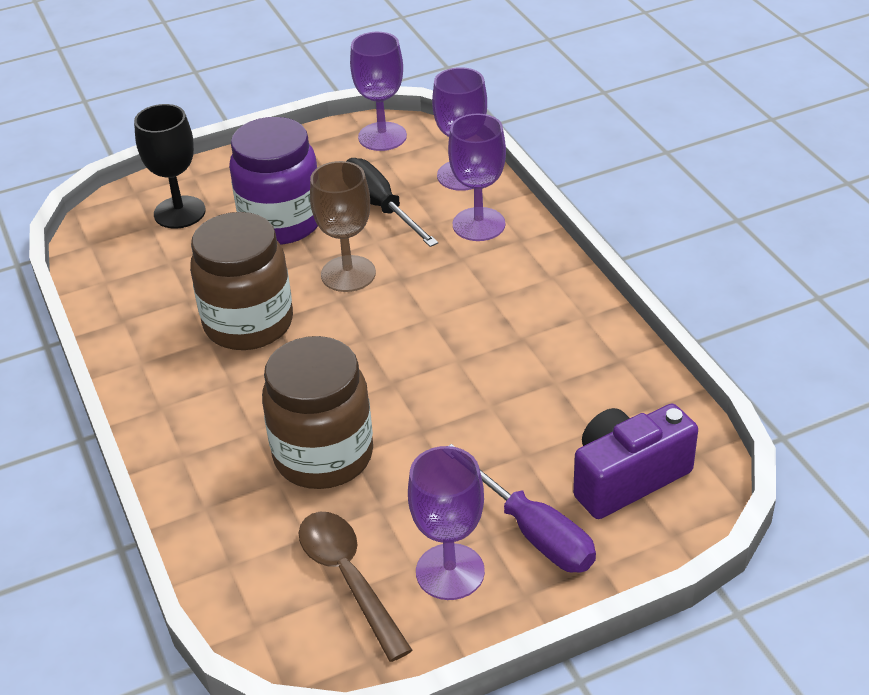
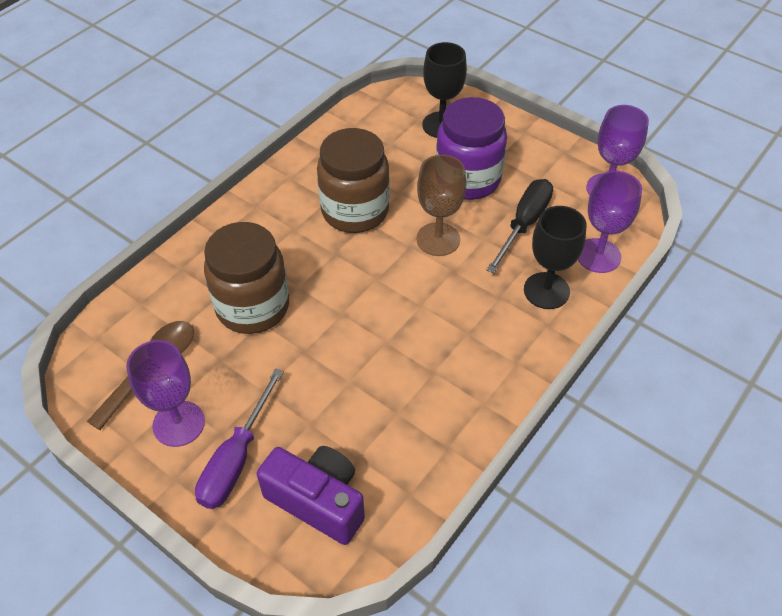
camera: 60 degrees right, 10 degrees up
(478, 224) = (546, 291): purple goblet -> black goblet

